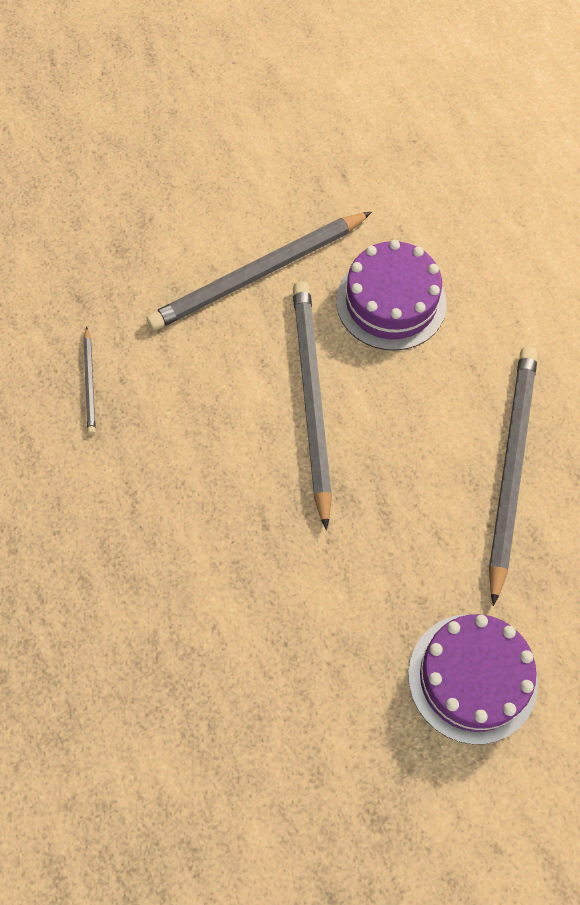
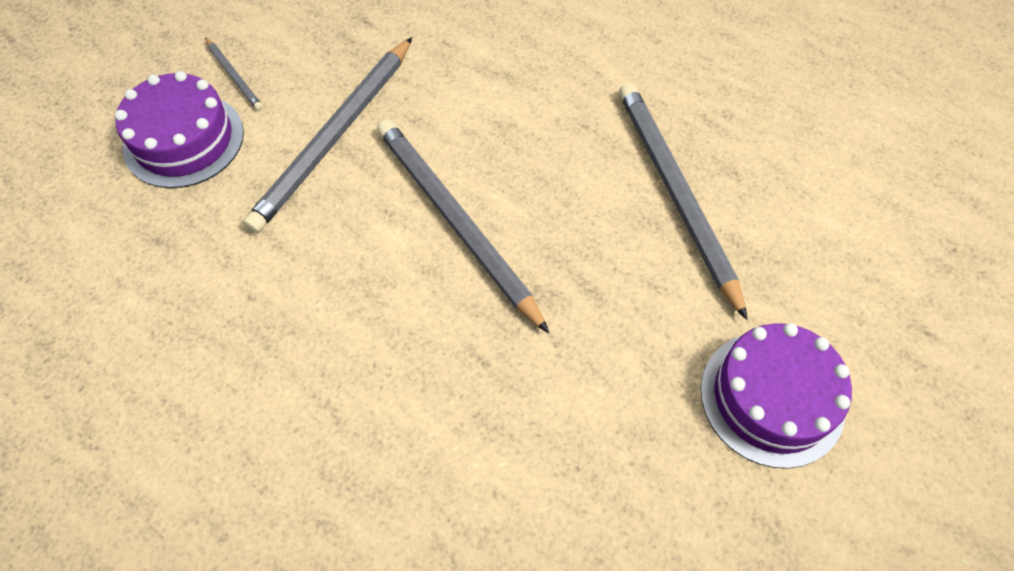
camera: 30 degrees left, 5 degrees down
(90, 383) = (216, 316): grey pencil -> grey pencil (234, 76)
(391, 302) = (477, 105): purple cake -> purple cake (184, 140)

